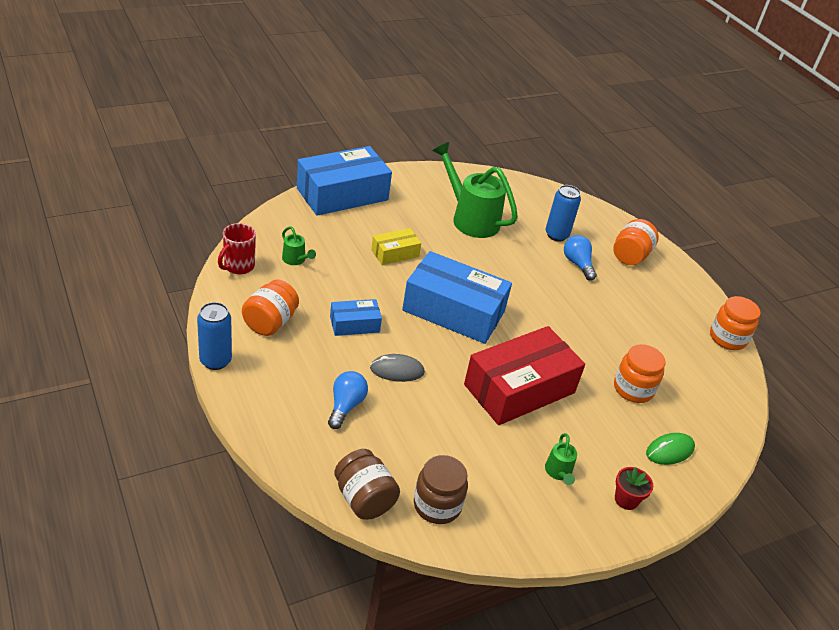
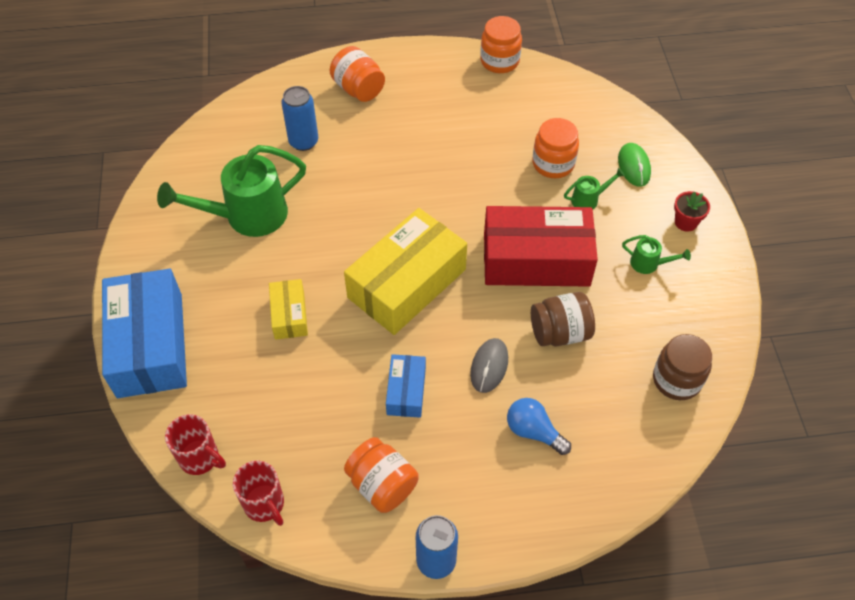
camera: 65 degrees left, 15 degrees up
(264, 231) = (200, 458): none -> red mug
(295, 260) = (271, 431): green watering can -> green watering can (588, 199)
(364, 499) = (662, 444): brown jar -> brown jar (560, 332)
(453, 311) = (407, 283): blue box -> yellow box
(519, 389) = (536, 259): red box -> red box turned 75 degrees counterclockwise
(577, 264) = (359, 140): blue light bulb -> none

